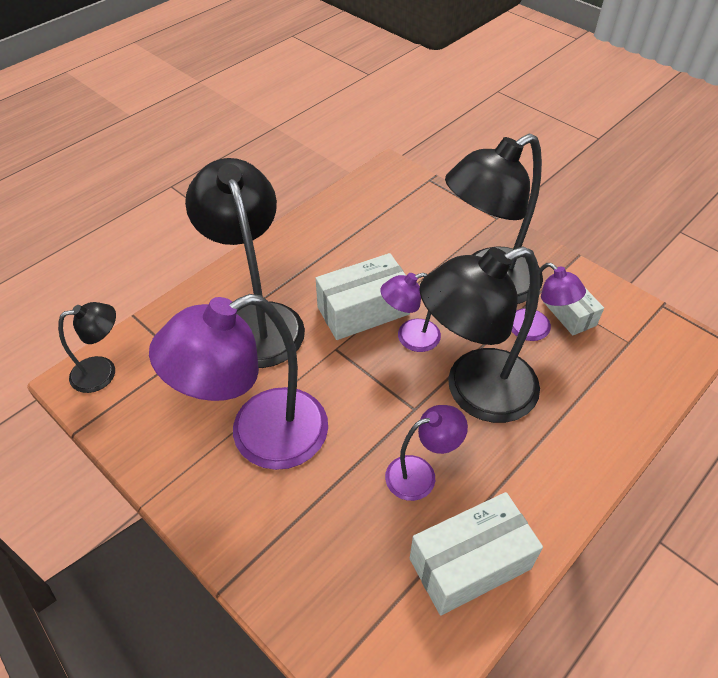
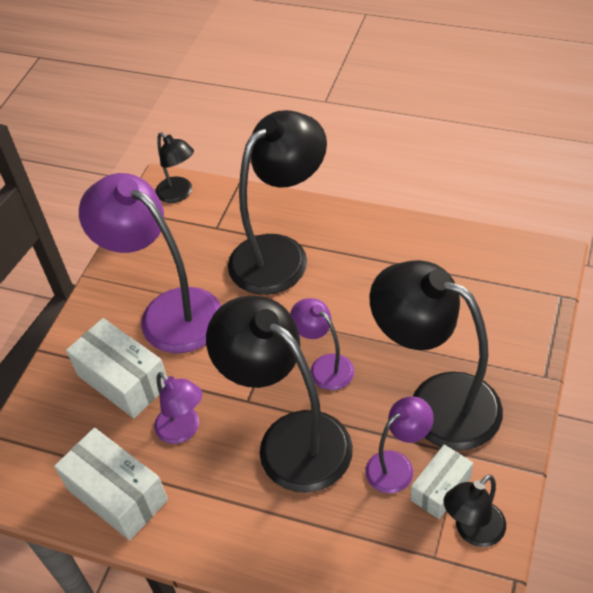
camera: 70 degrees right, 0 degrees up
(363, 311) = (336, 319): white box -> white box (123, 380)
(536, 330) = (397, 466): purple lamp -> purple lamp turned 150 degrees counterclockwise
(614, 311) = (473, 531): none -> black lamp

